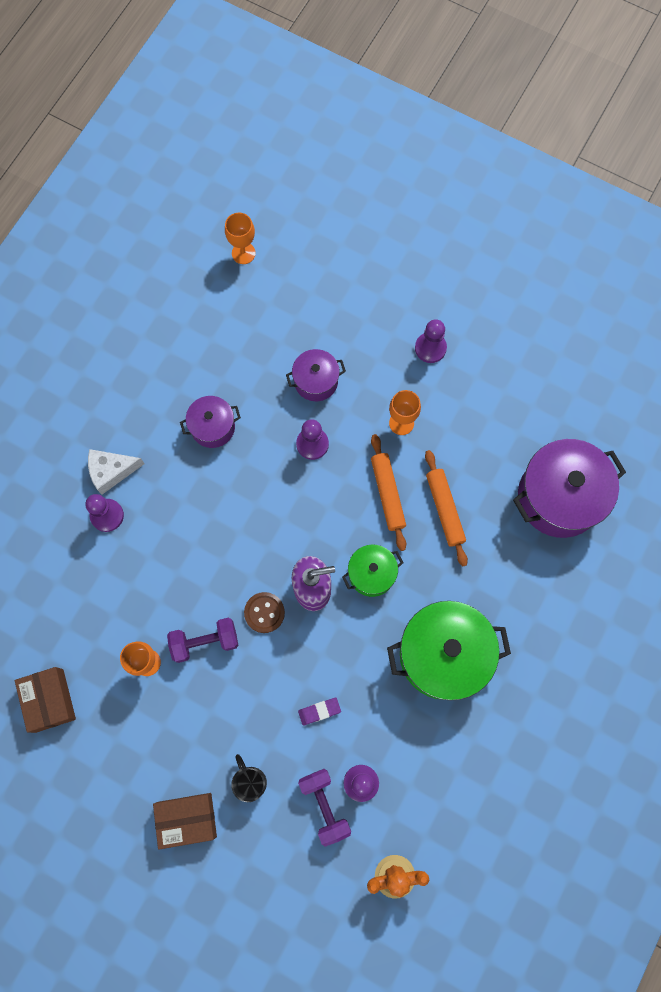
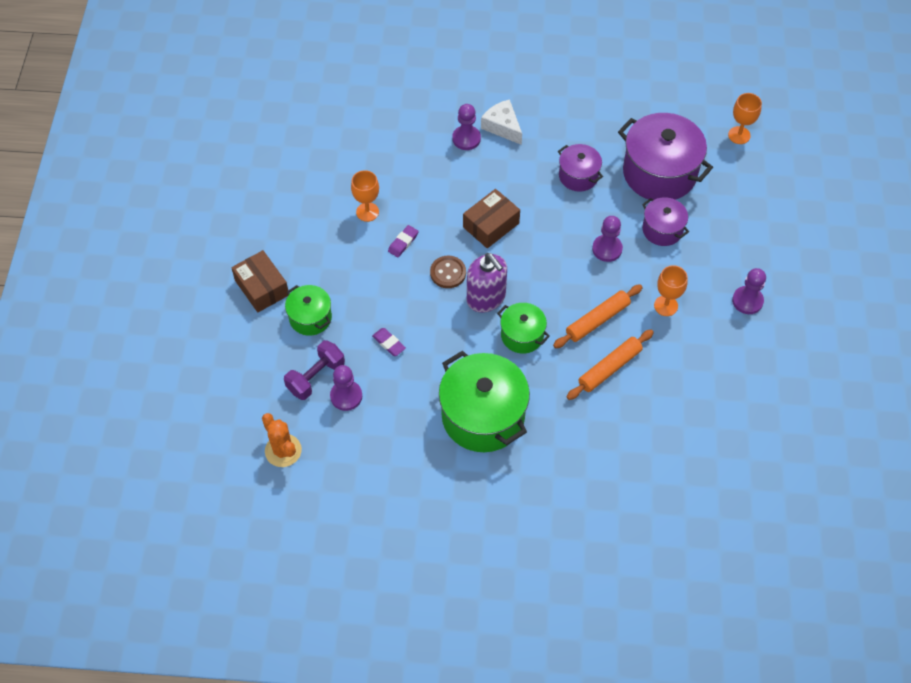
camera: 65 degrees right, 15 degrees down
(49, 700) = (307, 163): brown box -> brown box (491, 225)
(205, 642) = (403, 243): purple dumbbell -> purple eraser
(250, 781) = (310, 318): black mug -> green pot
(559, 497) = (675, 454): purple pot -> purple pot (659, 173)

